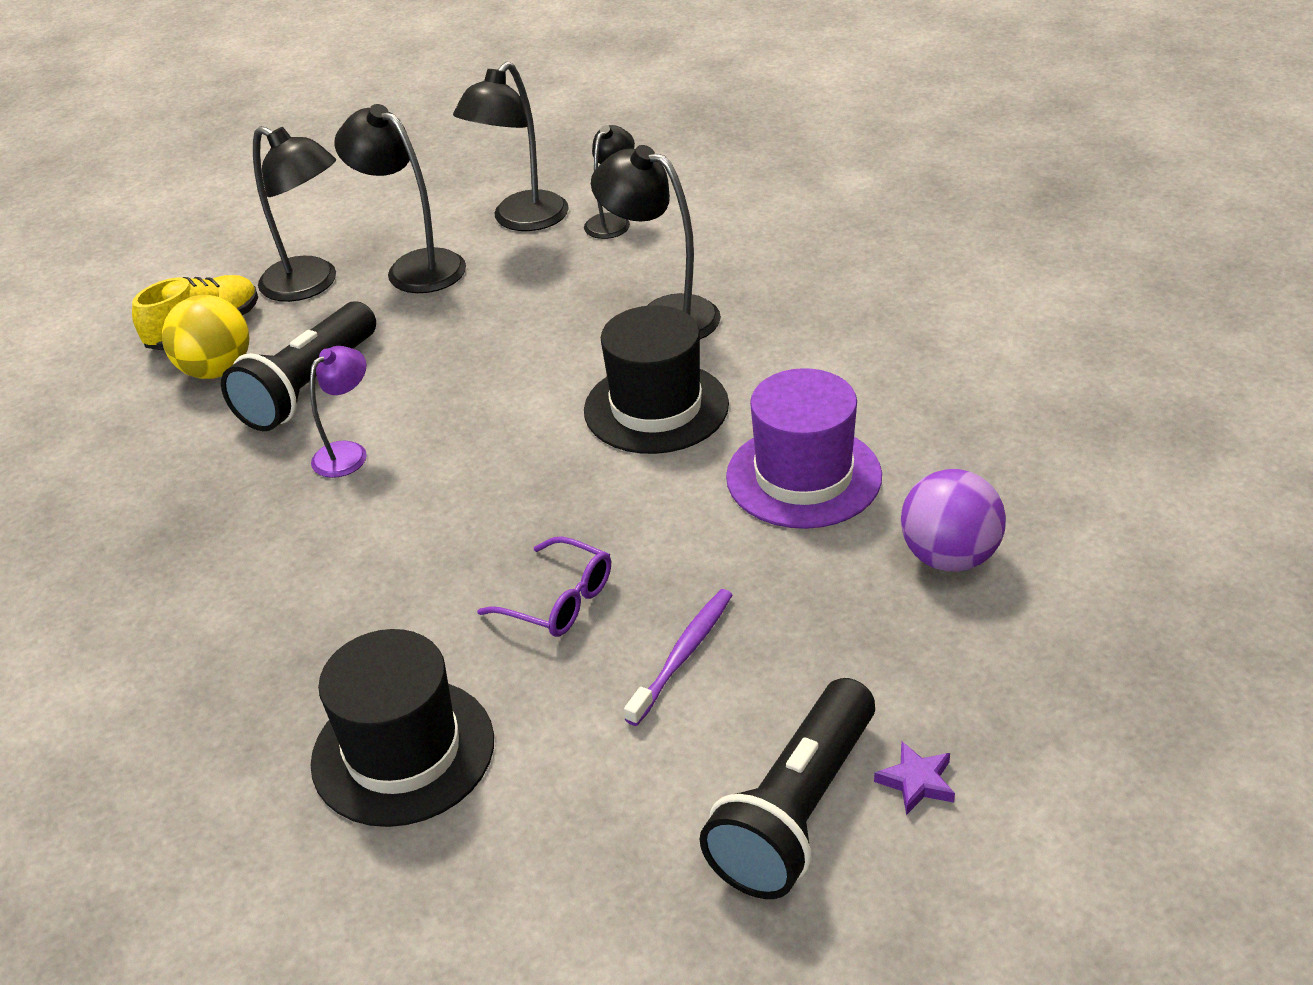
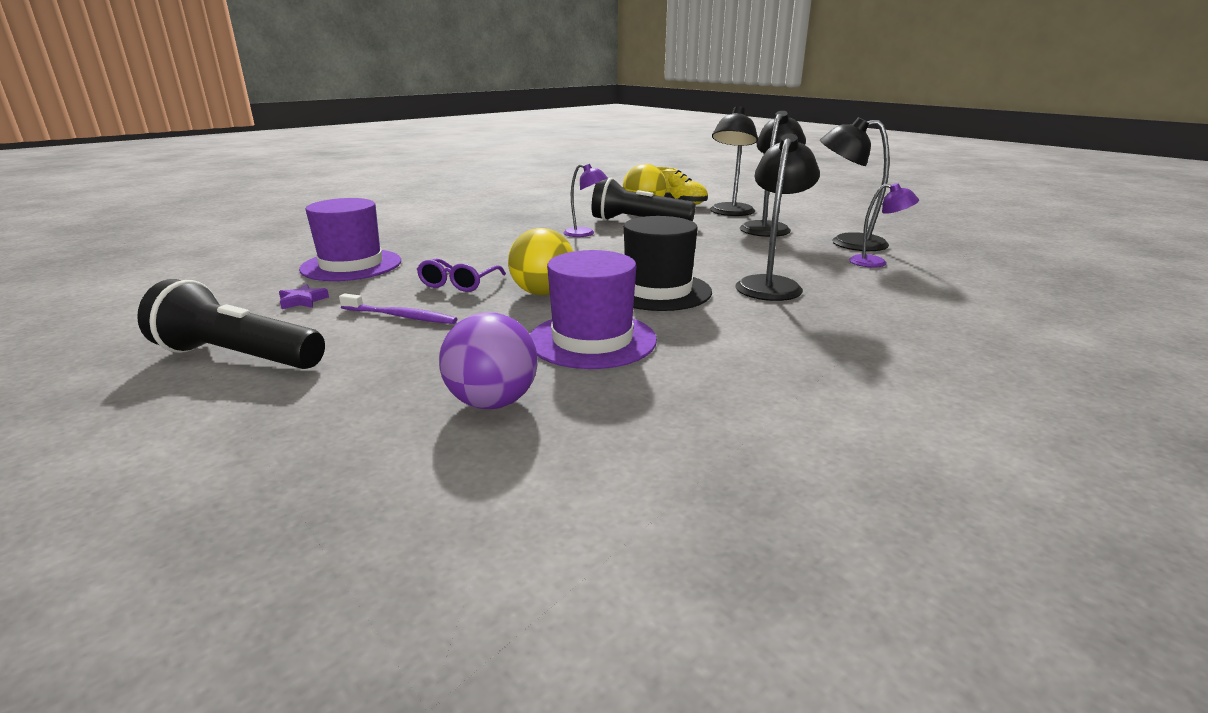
camera: 75 degrees right, 15 degrees down
(403, 751) = (351, 265): black hat -> purple hat
(612, 221) = (876, 263): black lamp -> purple lamp
(631, 511) = (543, 293): none -> yellow ball
(917, 782) = (234, 397): purple star -> purple star (302, 301)

